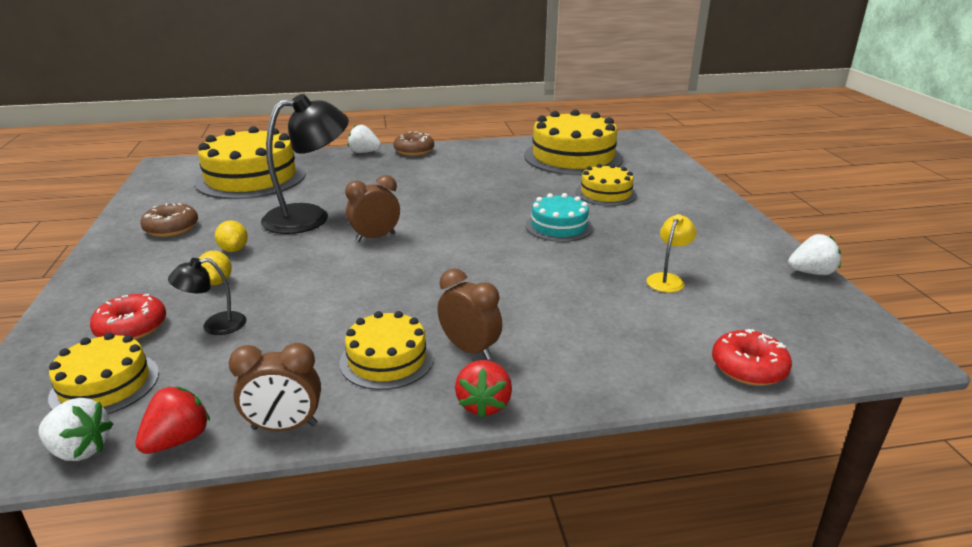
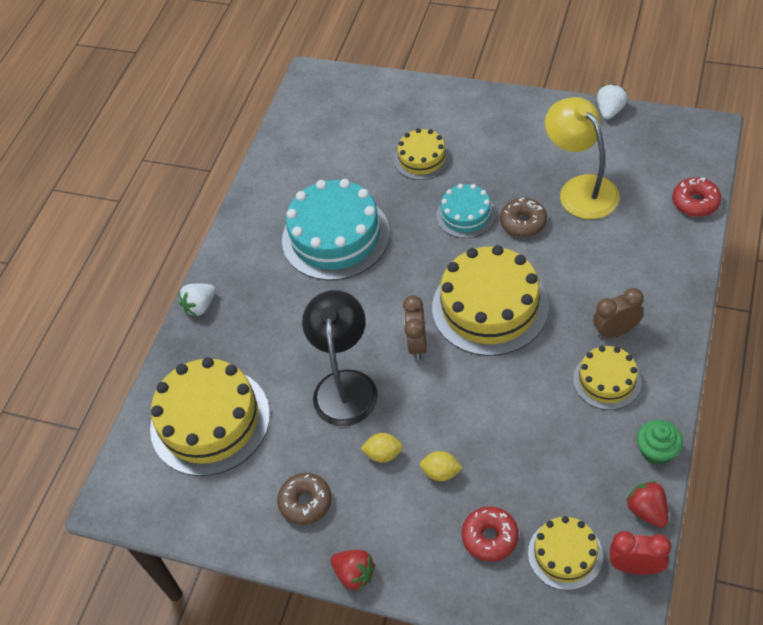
camera: 55 degrees left, 25 degrees up
(80, 449) = (636, 566): white strawberry -> red clock
(215, 325) = (513, 479): black lamp -> none
(284, 427) = (657, 451): brown clock -> green cupcake
(414, 151) = (225, 262): brown donut -> brown donut (523, 223)
(476, 180) = (335, 236): none -> turquoise cake
(484, 404) = (676, 343): red strawberry -> red strawberry (354, 574)
(573, 157) = (327, 146): yellow cake -> yellow cake (490, 306)
(668, 279) = (581, 189): yellow lamp -> yellow lamp, size x2.09

